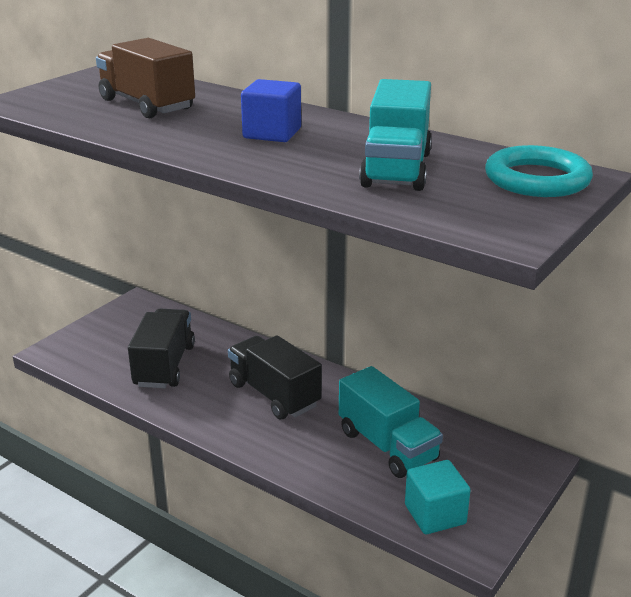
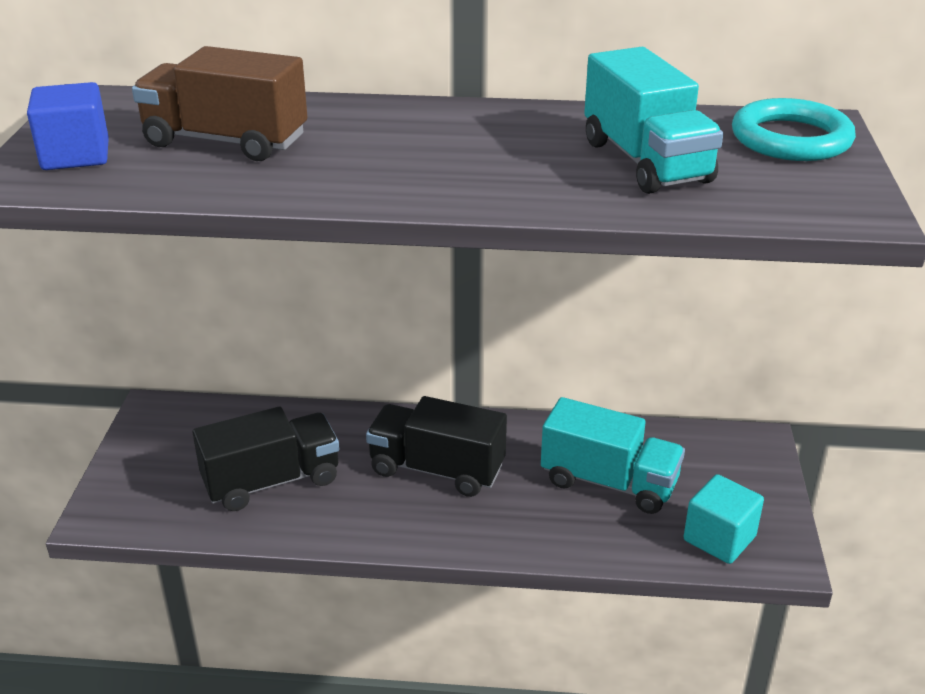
camera: 30 degrees left, 5 degrees up
(164, 366) = (272, 481): black truck -> black truck turned 90 degrees clockwise
(272, 133) = (444, 147): blue cube -> blue cube (75, 155)

